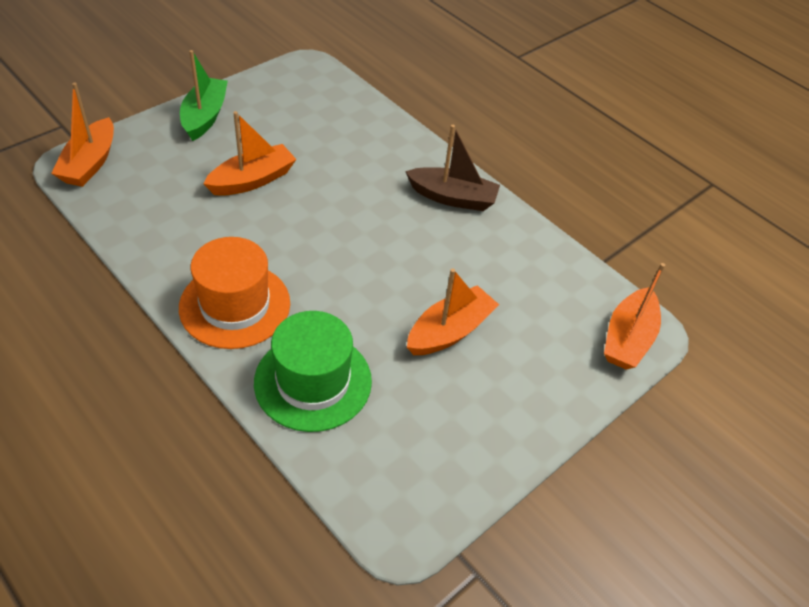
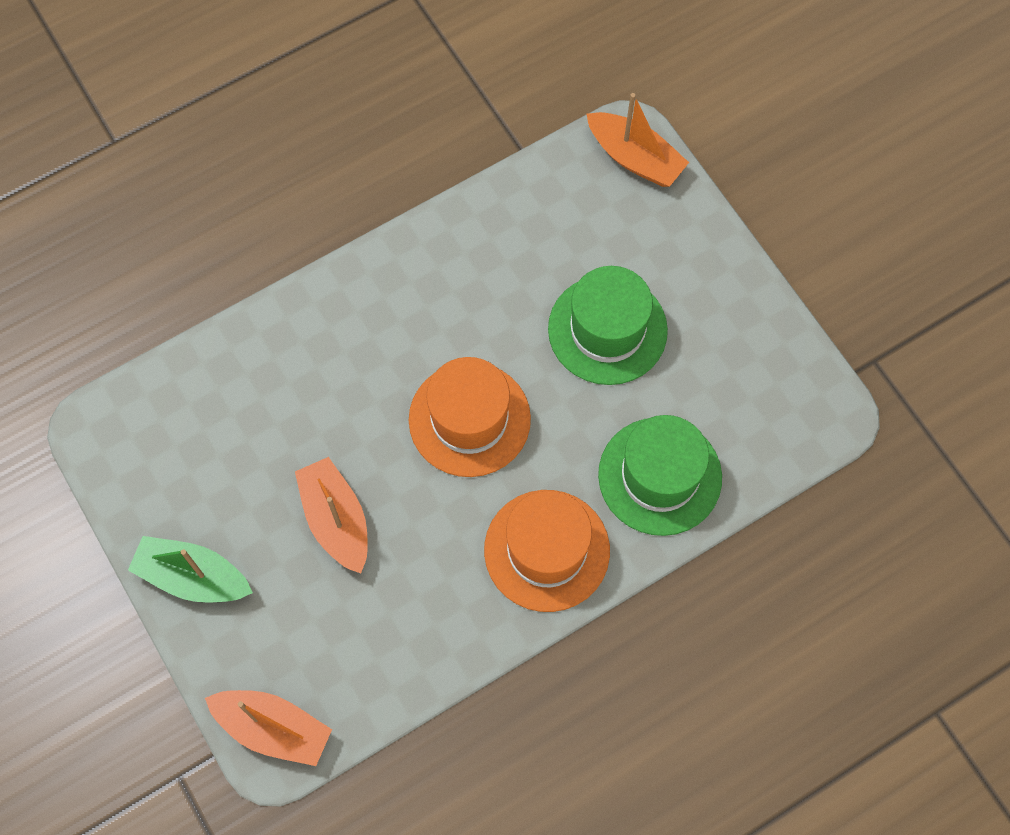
camera: 75 degrees left, 20 degrees up
(346, 247) = (469, 419): none -> orange hat
(450, 331) = (607, 329): orange boat -> green hat
(453, 197) = (400, 286): brown boat -> none

